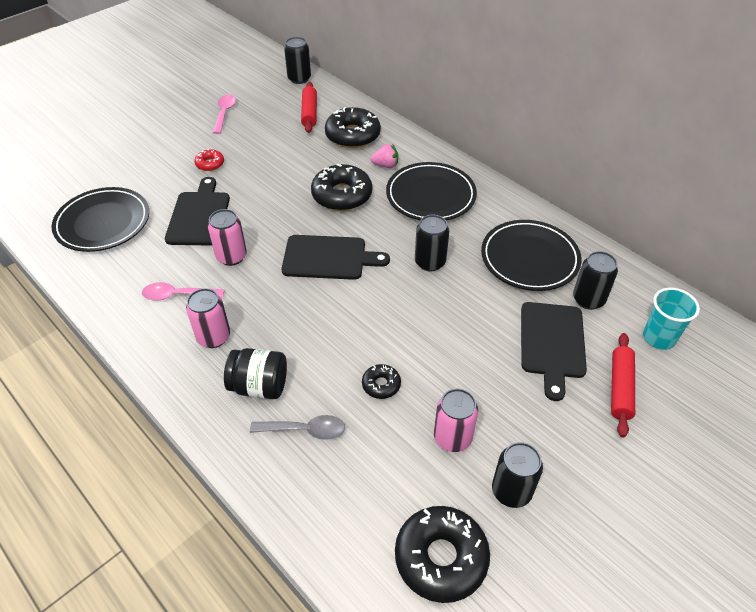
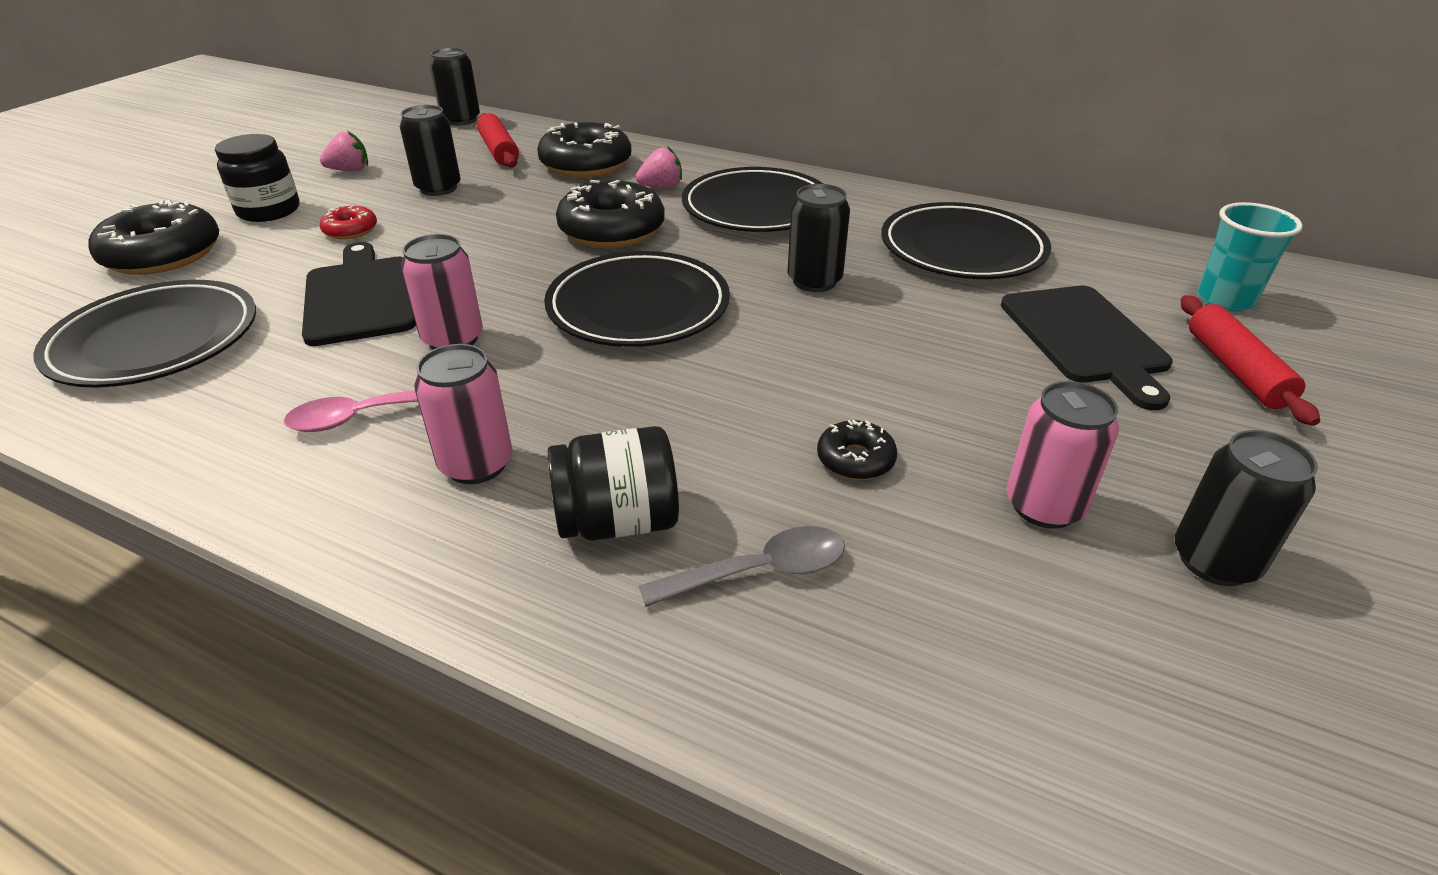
camera: 20 degrees left, 10 degrees down
(175, 138) = (269, 210): none -> black jar
(224, 113) = (350, 170): pink spoon -> pink strawberry
(328, 258) = (638, 307): black cutting board -> black plate
(441, 558) = (1197, 722): black donut -> black donut (163, 255)
(588, 299) = (1087, 277): black can -> black can (438, 188)

